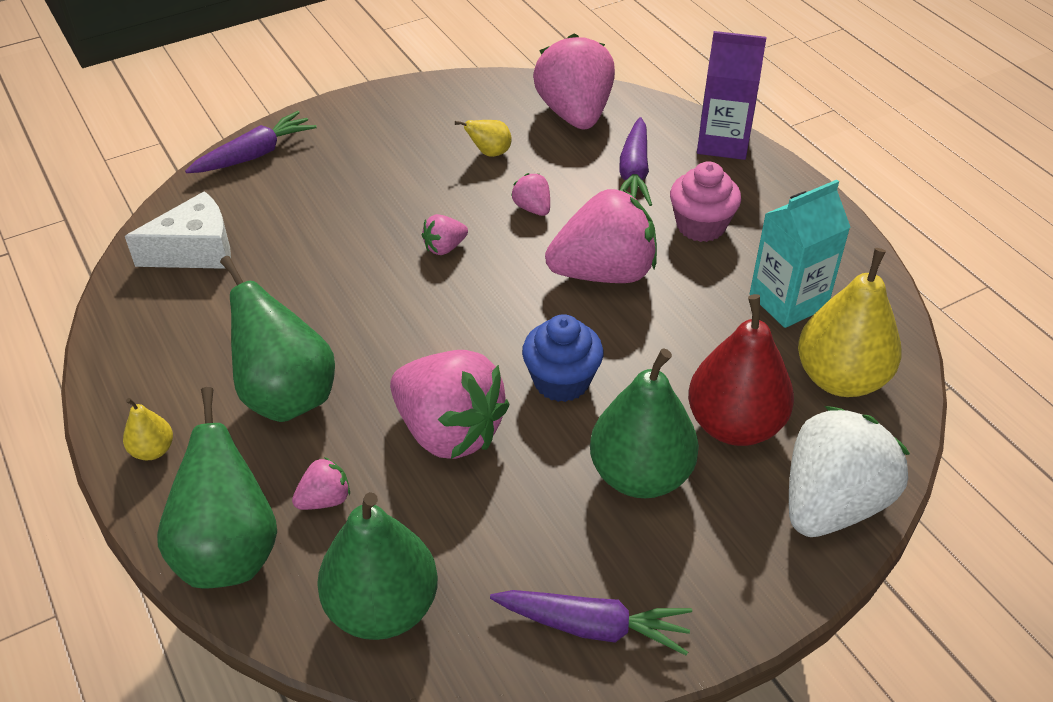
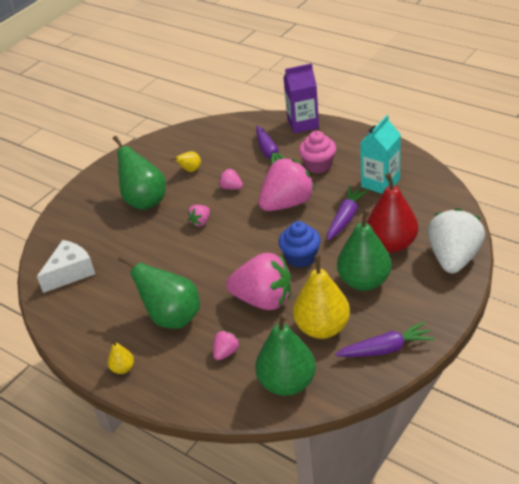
camera: 20 degrees left, 5 degrees down
(229, 551) = (196, 393): green pear -> green pear (144, 201)
(254, 155) = (65, 216): purple carrot -> purple carrot (346, 218)
(575, 114) = (220, 136): pink strawberry -> none
(840, 378) = (424, 206): yellow pear -> yellow pear (322, 328)

